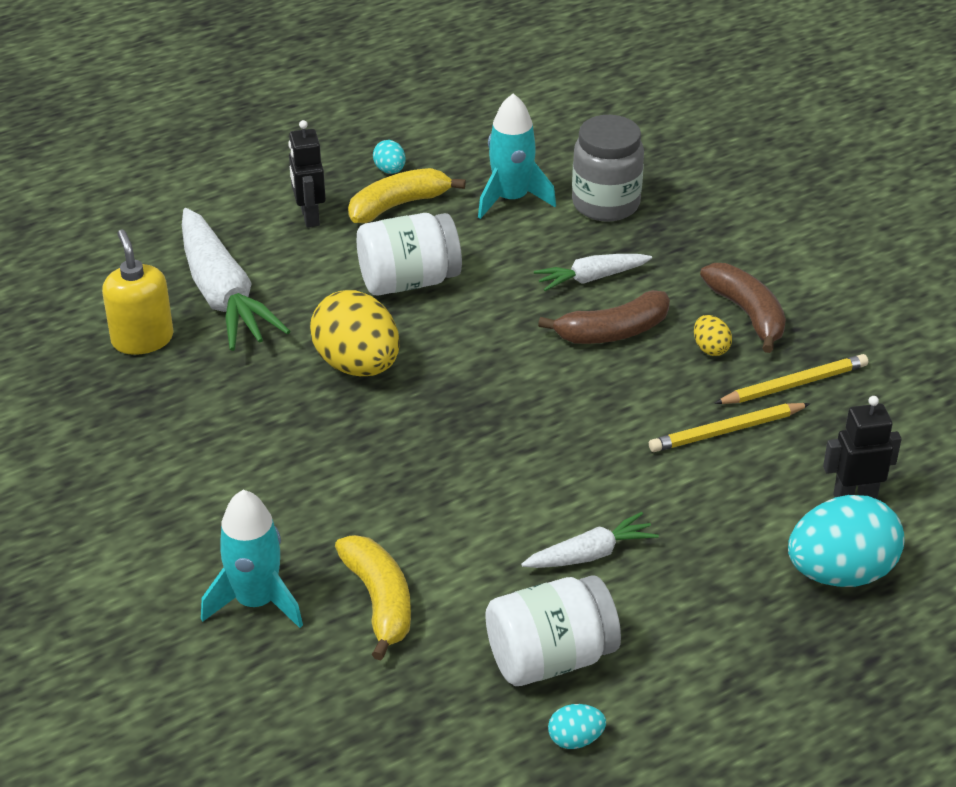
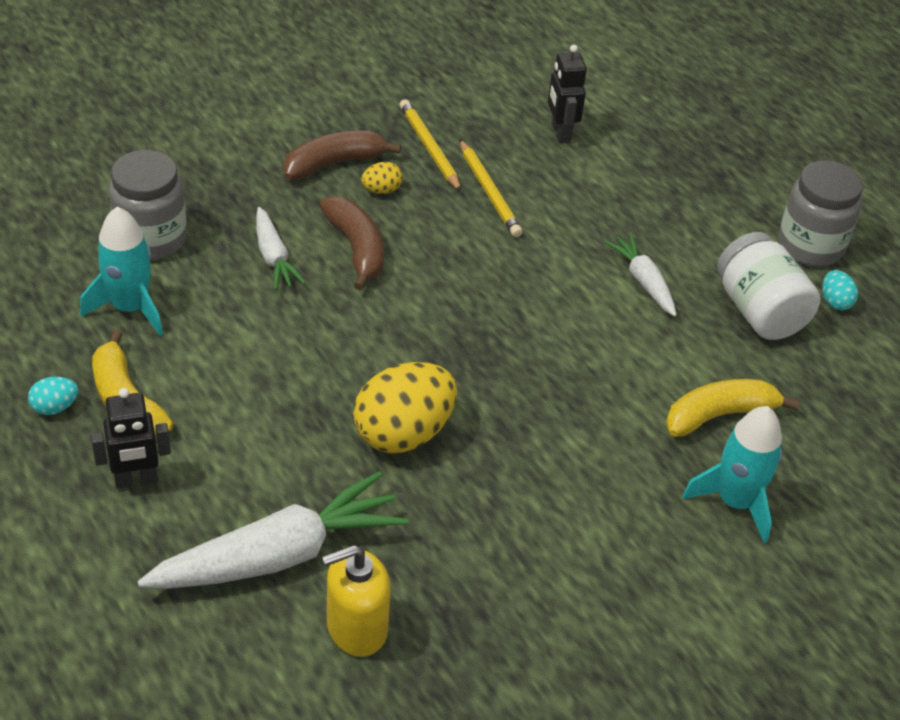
camera: 95 degrees left, 5 degrees up
(408, 281) = (267, 392): white jar -> none
(681, 728) = (810, 246): none -> grey jar
(840, 573) = (642, 151): turquoise egg -> none

